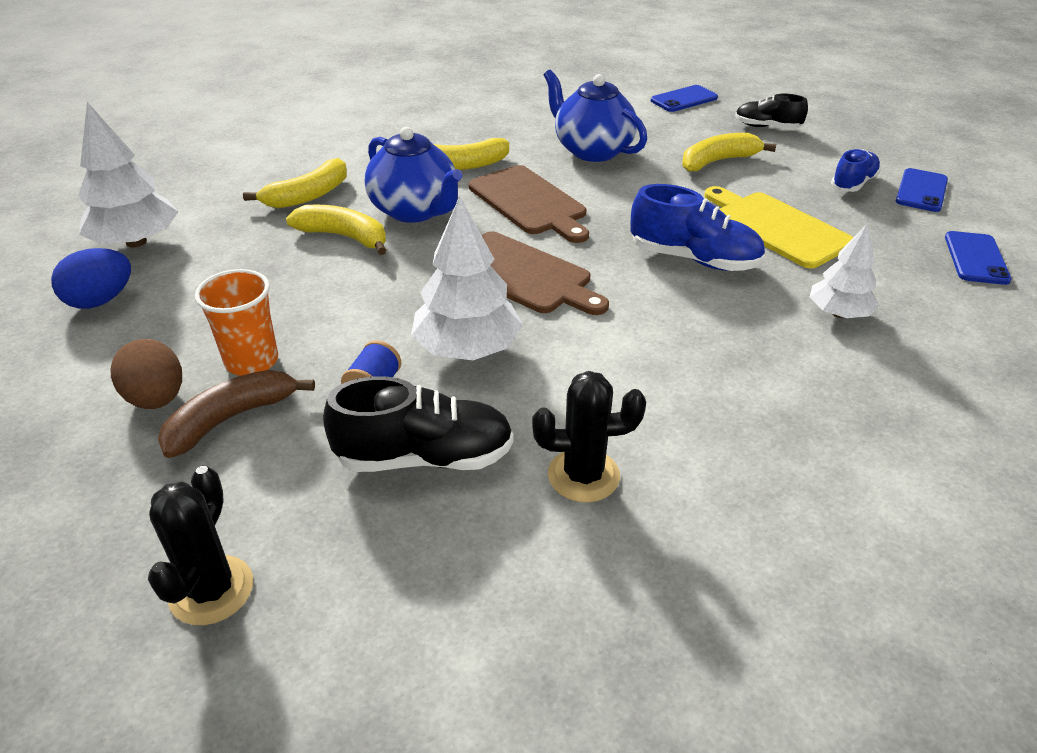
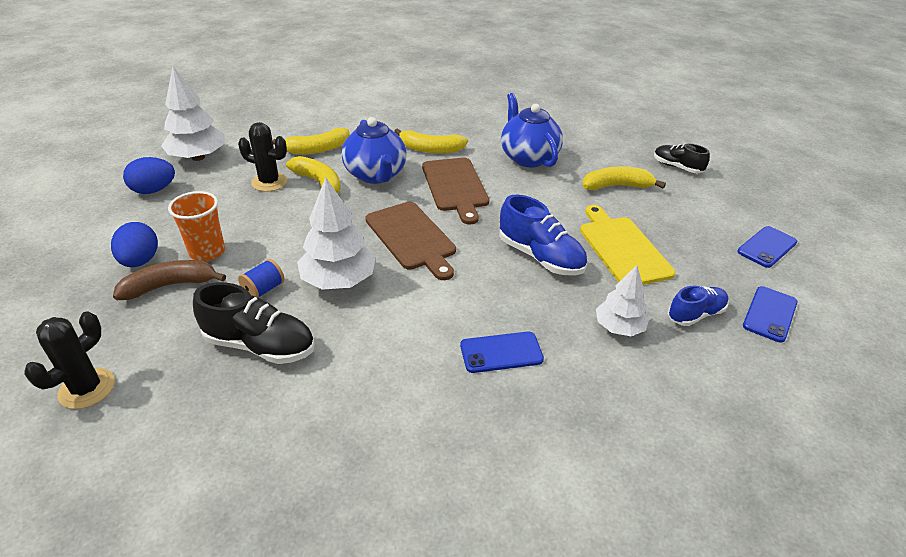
camera: 20 degrees right, 0 degrees up
(157, 399) = (140, 261): brown egg -> blue egg
(583, 475) = (347, 390): black cactus -> black cactus (269, 182)
(684, 99) = (627, 132): blue phone -> blue phone (501, 352)
(853, 183) = (712, 228): blue shoe -> blue shoe (695, 314)

